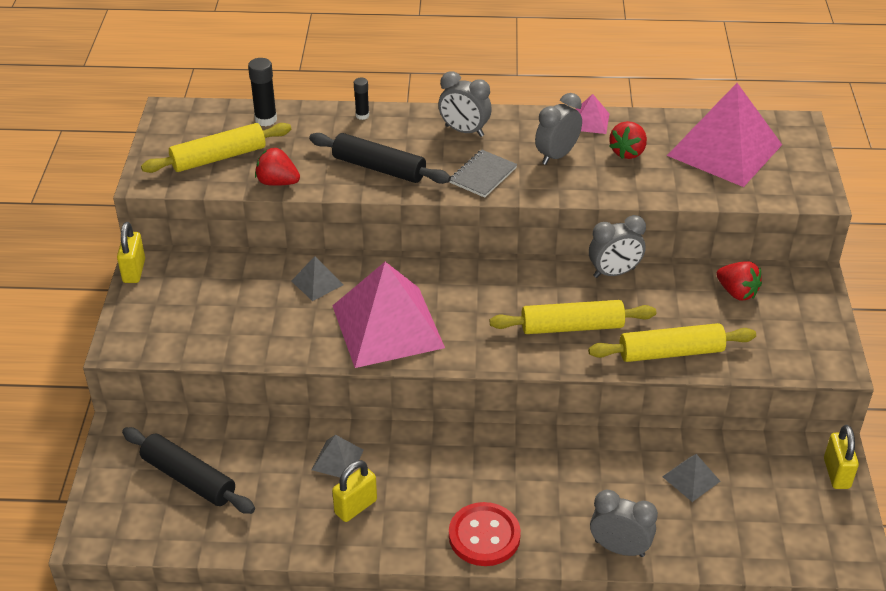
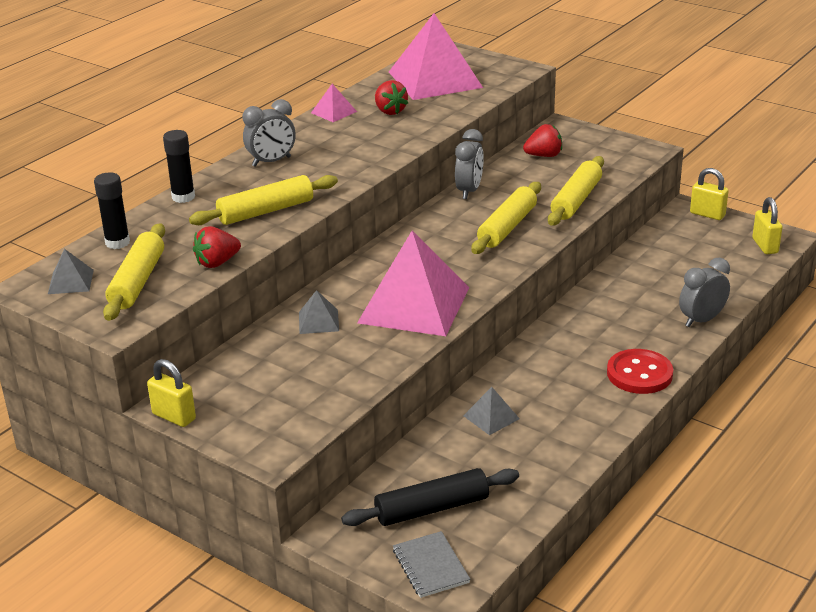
camera: 55 degrees left, 10 degrees down
(355, 507) = (553, 425): yellow padlock -> yellow padlock (765, 246)
(362, 115) = (183, 197): black glue stick -> black glue stick, size x1.60
(379, 168) = (266, 211): black rolling pin -> yellow rolling pin
(483, 175) = (338, 172): grey notebook -> grey notebook (431, 566)
(556, 155) = (356, 137): grey clock -> none
(691, 479) = (663, 268): grey pyramid -> grey pyramid (71, 282)

